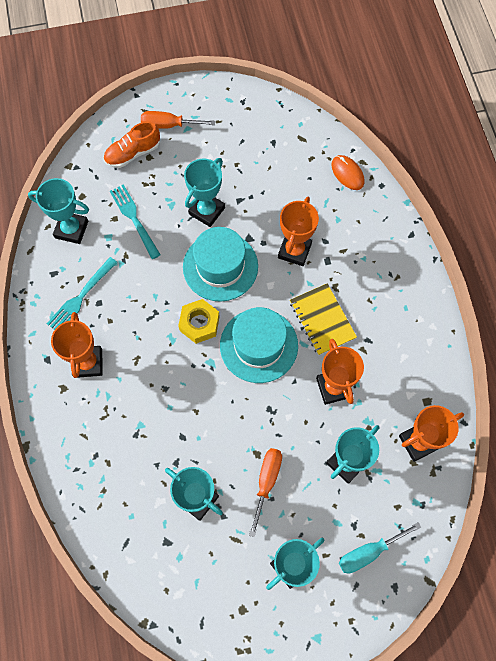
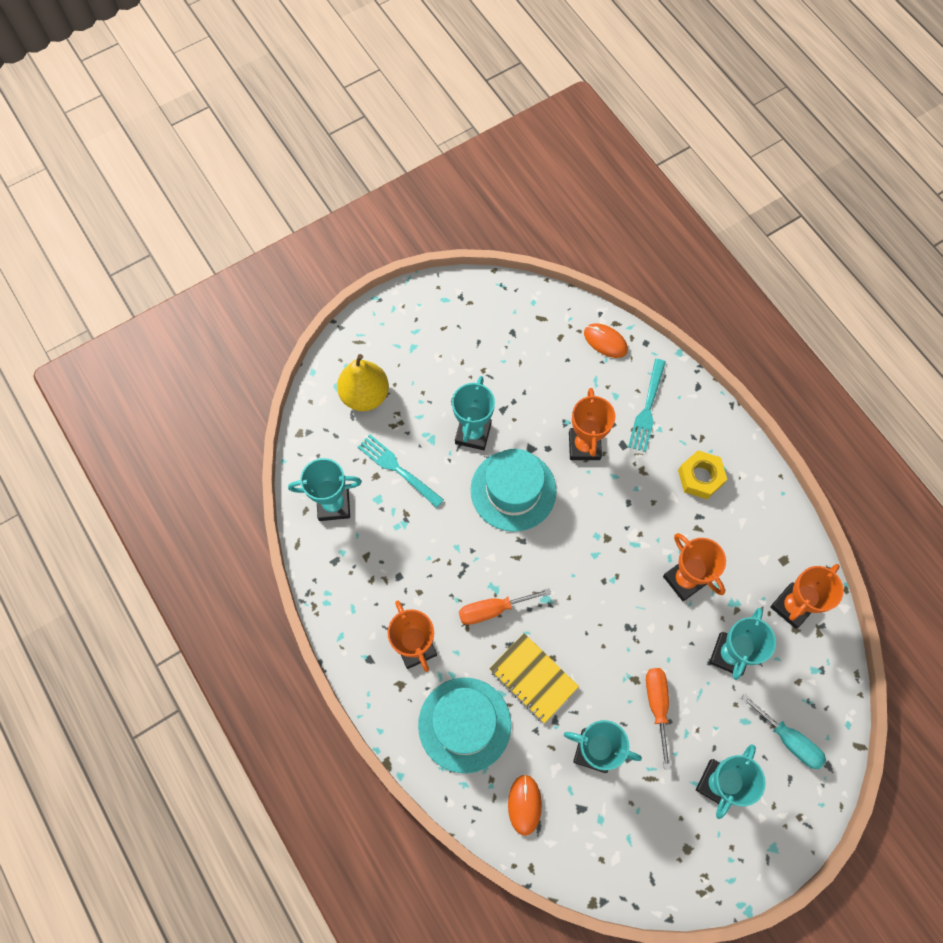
camera: 20 degrees left, 0 degrees up
(80, 297) = (376, 577): turquoise fork -> turquoise fork (647, 409)
(122, 521) = (524, 804): none -> orange mouse
(133, 153) = (365, 395): orange shoe -> yellow pear
(169, 125) = (391, 350): orange screwdriver -> orange screwdriver (493, 609)
(199, 323) = (517, 561): yellow nut -> yellow nut (700, 477)
(259, 345) = (589, 562): turquoise hat -> turquoise hat (464, 724)
(322, 320) = (644, 511): yellow notebook -> yellow notebook (533, 678)
(368, 552) = (788, 739): turquoise screwdriver -> turquoise screwdriver turned 90 degrees counterclockwise

